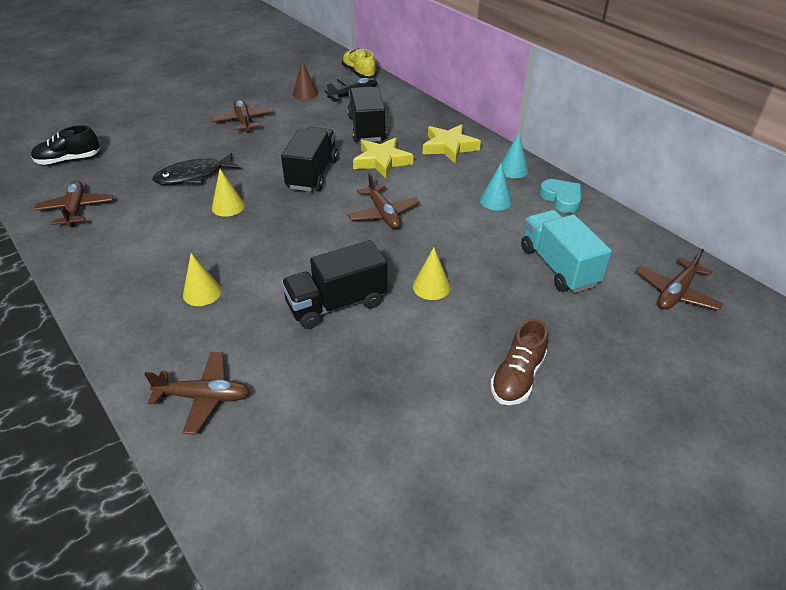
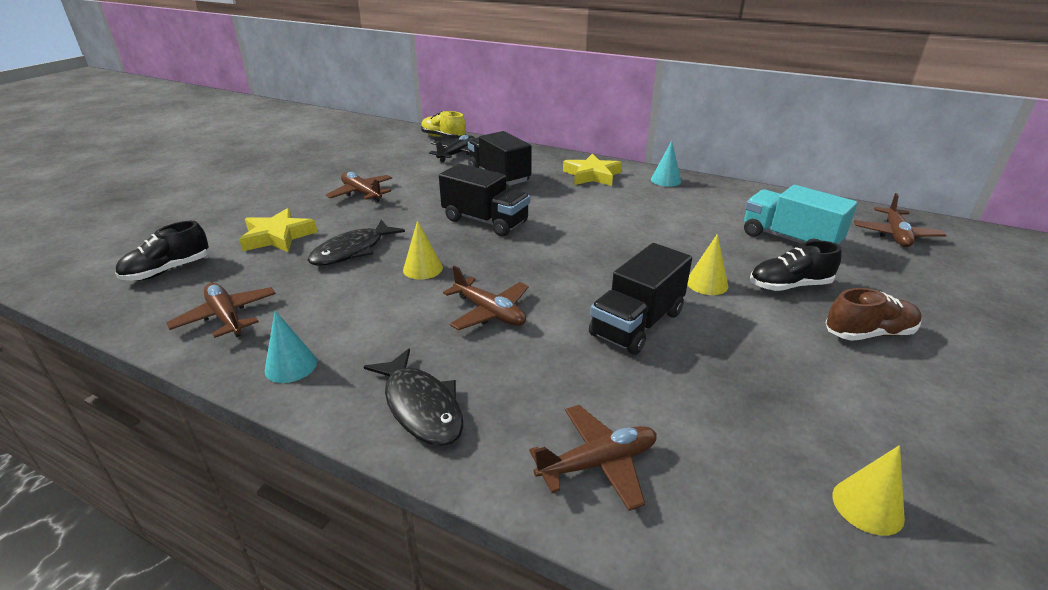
camera: 25 degrees left, 10 degrees down
(135, 317) = (421, 406): none -> black fish
(202, 292) = (479, 356): yellow cone -> yellow cone (867, 506)
(305, 93) = (405, 161): brown cone -> none
(312, 174) = (485, 221): black truck -> black truck turned 135 degrees clockwise
(382, 161) = (543, 197): yellow star -> yellow star (278, 236)
(383, 214) = (593, 237): brown plane -> brown plane (489, 312)
(495, 200) = (679, 205): turquoise cone -> turquoise cone (291, 366)
(501, 311) = (789, 286): none -> black shoe
(517, 377) = (868, 333): brown shoe -> brown shoe turned 105 degrees counterclockwise
(561, 198) = (729, 192): turquoise heart -> none

